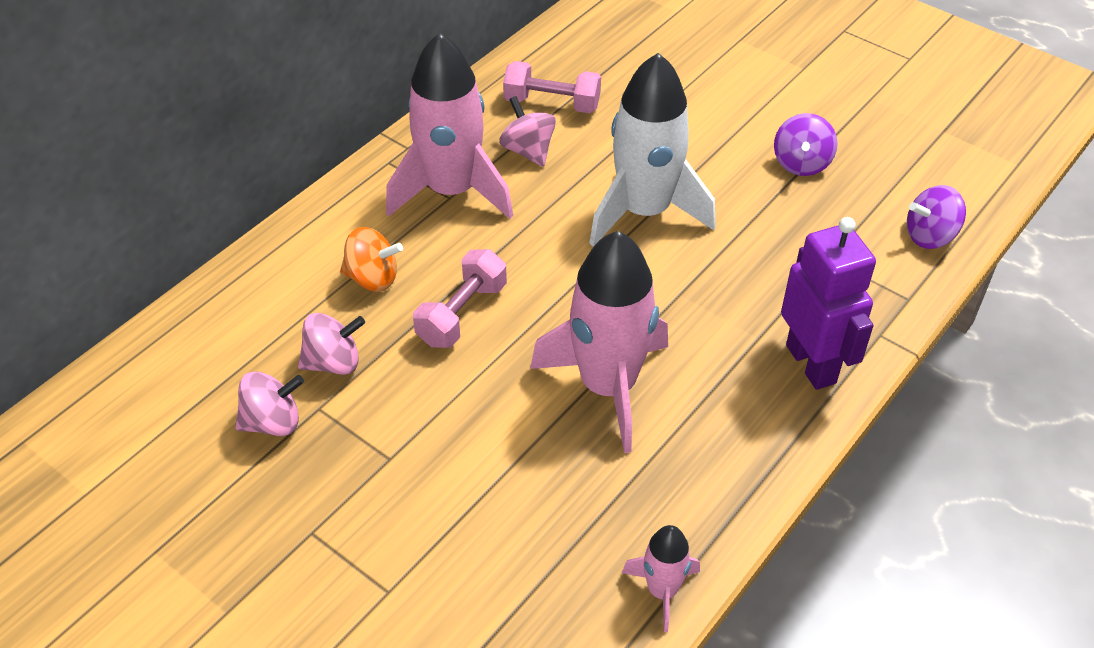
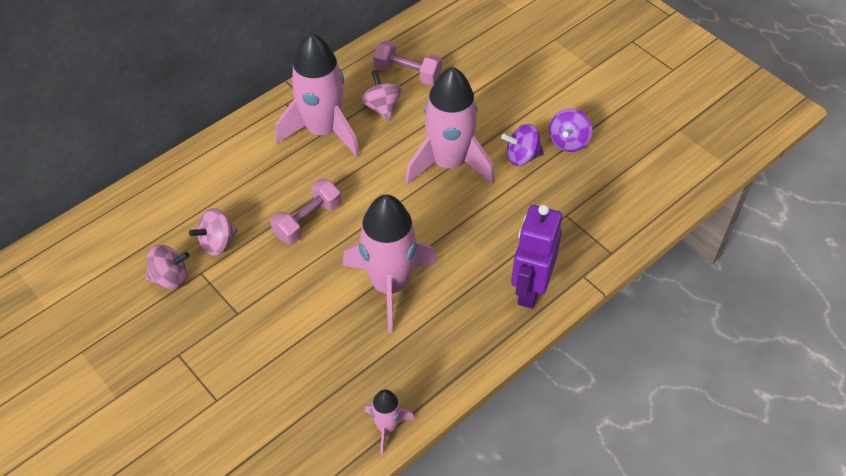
camera: 10 degrees right, 5 degrees up
(334, 362) = (217, 243): pink spinning top -> pink spinning top turned 150 degrees clockwise
(373, 278) = (256, 187): orange spinning top -> none
(644, 211) = (449, 163): white rocket -> pink rocket
(811, 364) = (530, 289): purple robot -> purple robot turned 150 degrees counterclockwise
(930, 236) = (641, 208): purple spinning top -> purple spinning top (522, 156)

